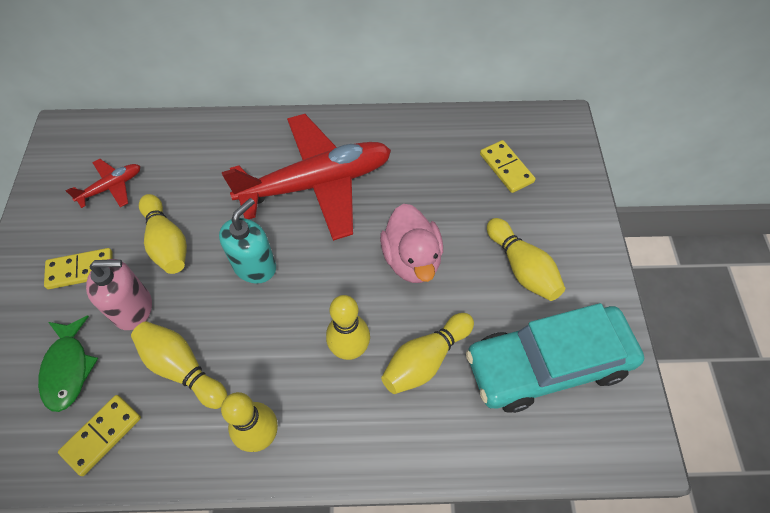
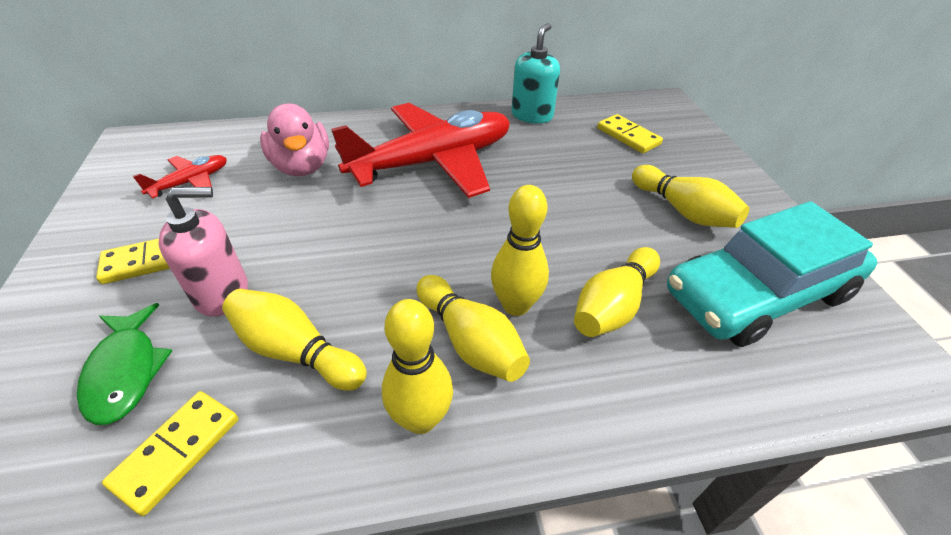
camera: 10 degrees left, 15 degrees down
(167, 243) = (263, 225): yellow bowling pin -> yellow bowling pin (470, 341)
(255, 266) = (376, 236): turquoise soap dispenser -> turquoise soap dispenser (532, 115)
(412, 259) = (560, 214): pink duck -> pink duck (302, 166)

